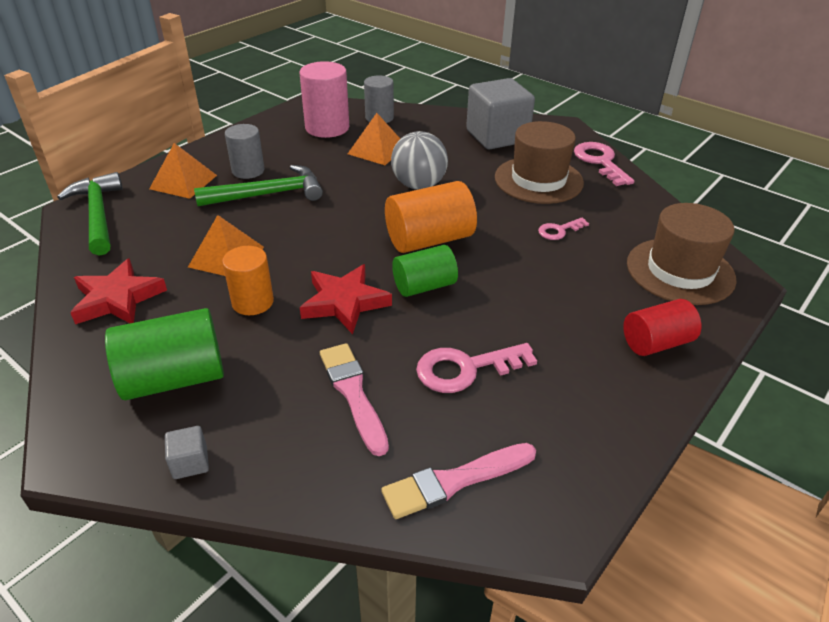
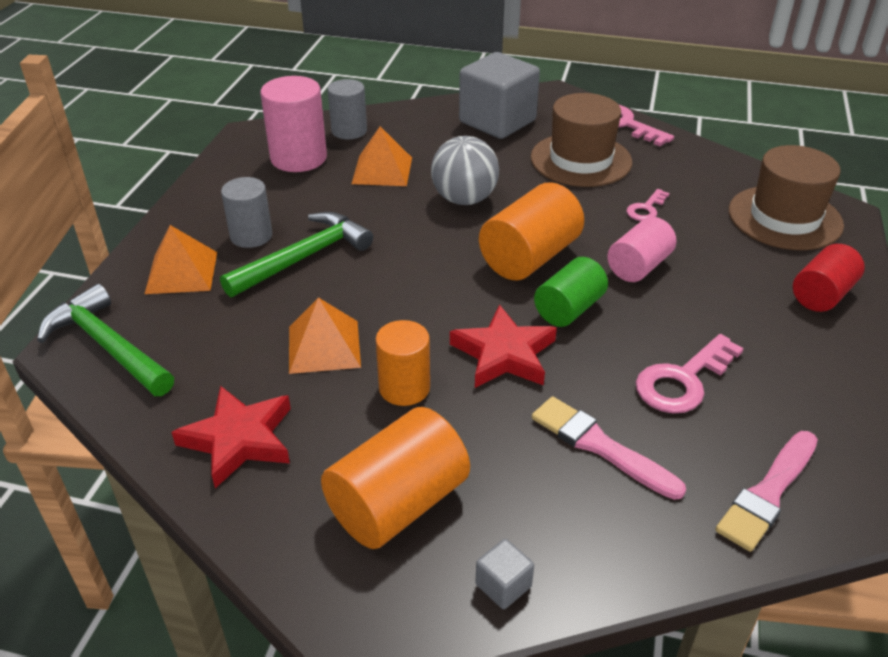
camera: 25 degrees left, 0 degrees up
(174, 378) = (397, 503): green cylinder -> orange cylinder
(511, 272) = (638, 266): none -> pink cylinder

